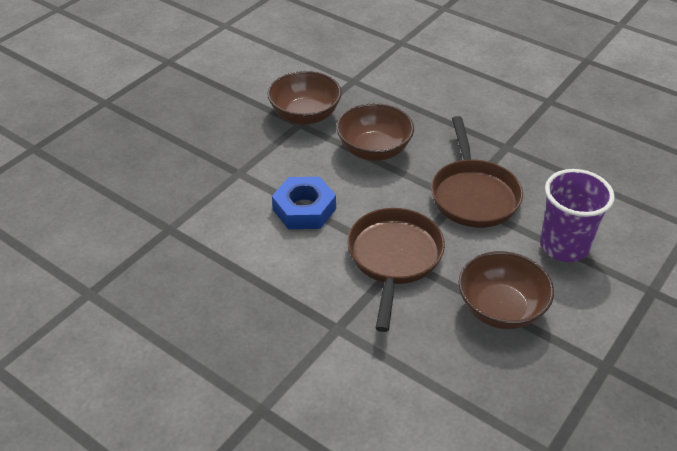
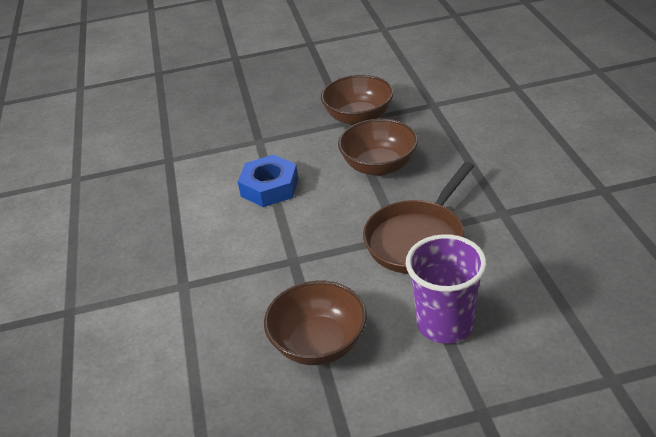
camera: 45 degrees right, 5 degrees down
(394, 258) = (287, 257): brown pan -> none

